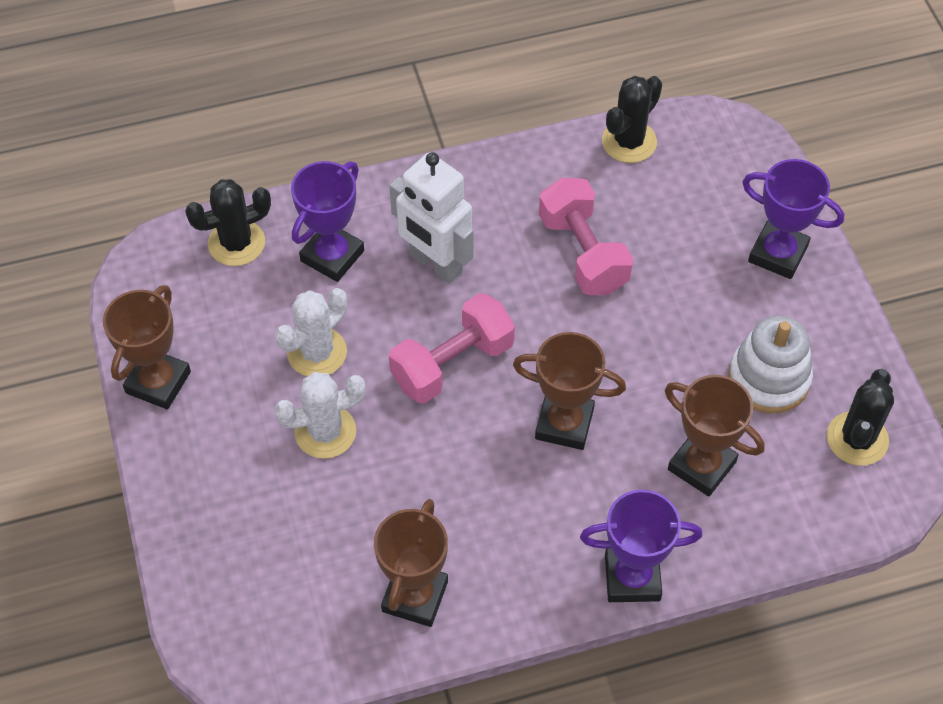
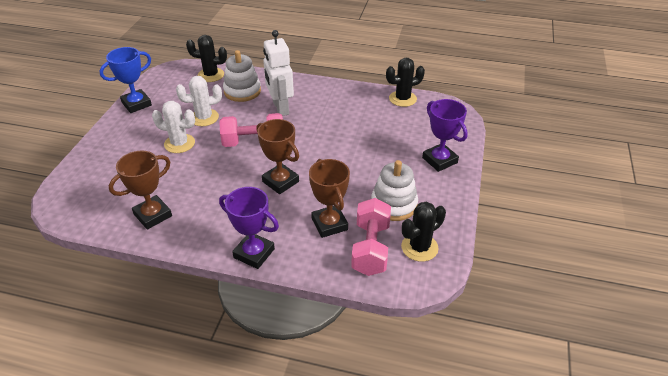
camera: 30 degrees right, 15 degrees down
(158, 382) = (136, 104): brown trophy -> blue trophy
(332, 256) = (242, 91): purple trophy -> white stacking toy
(583, 253) = (347, 127): pink dumbbell -> pink dumbbell (370, 248)

